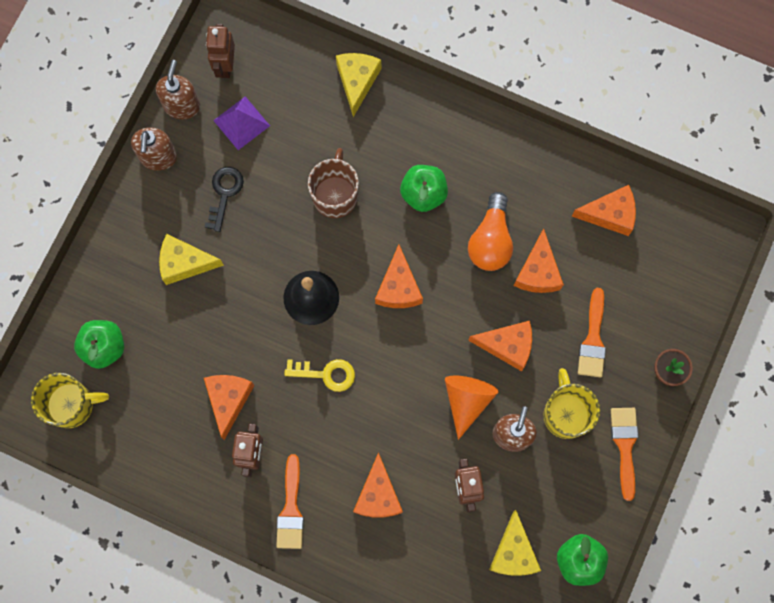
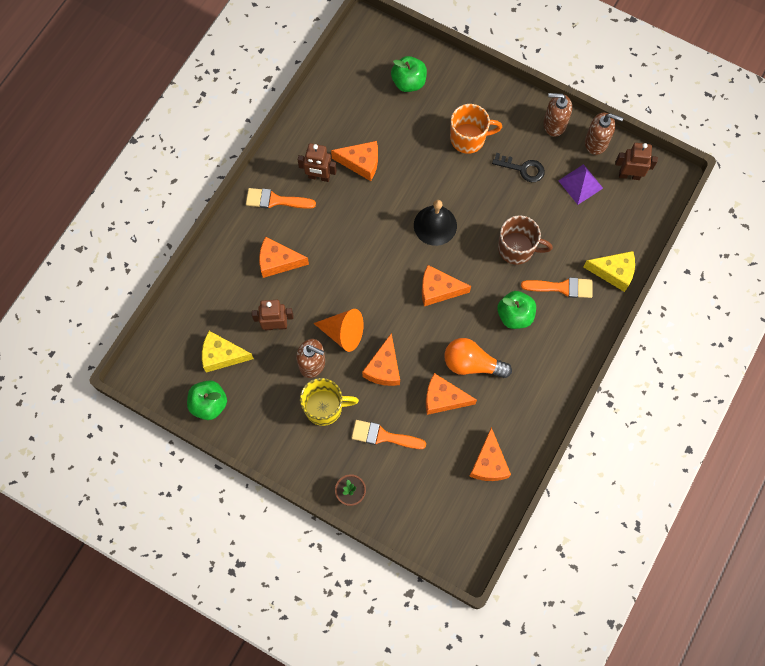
camera: 95 degrees right, 5 degrees down
(72, 405) = (368, 60): yellow mug -> none
(185, 263) = (469, 138): yellow cheese -> orange mug
(326, 374) = (374, 232): yellow key -> none
(624, 446) = (293, 450): orange brush -> orange brush (562, 287)

